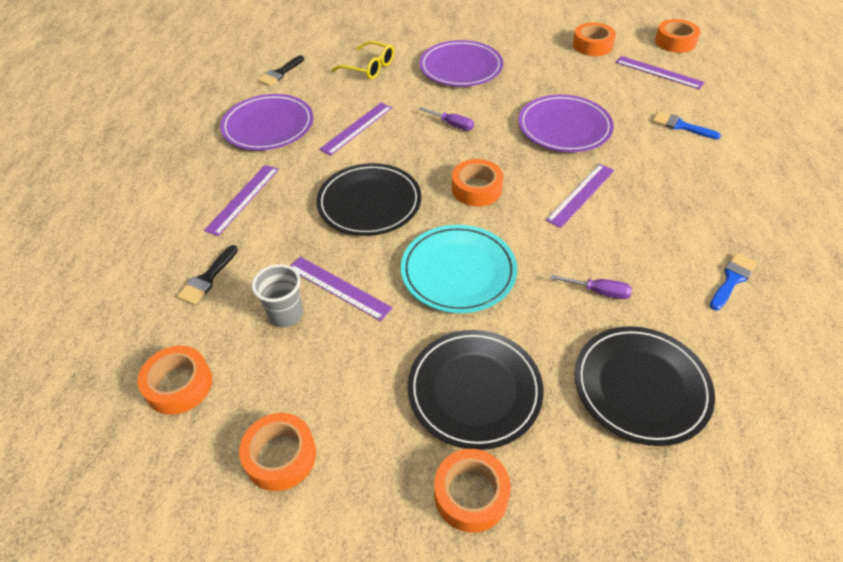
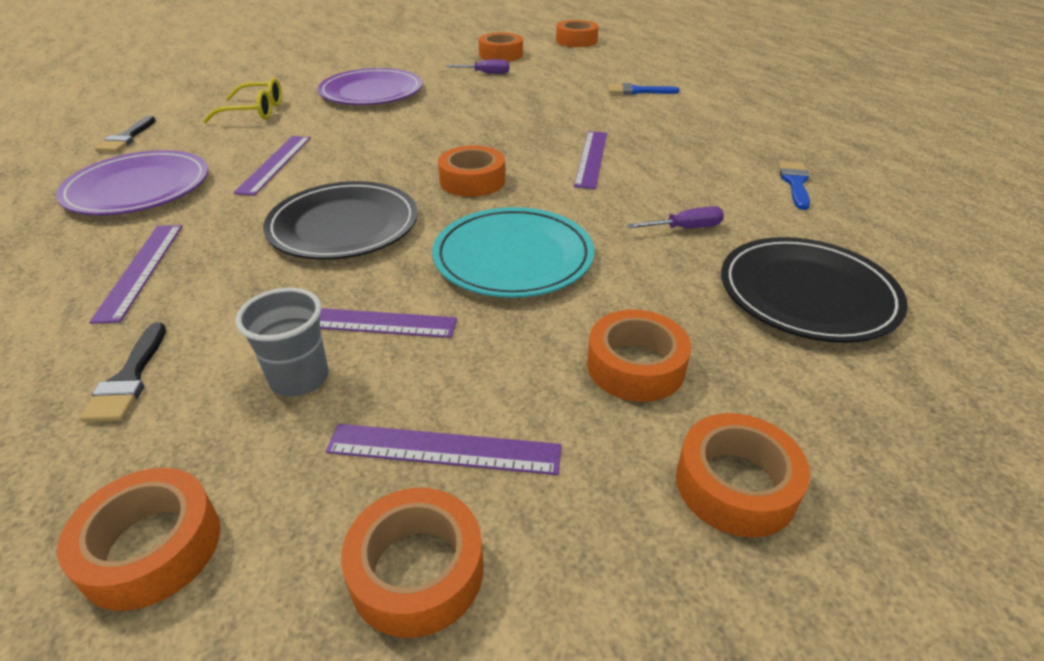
camera: 30 degrees left, 10 degrees down
(452, 125) = (398, 136): purple screwdriver -> purple screwdriver (485, 73)
(474, 390) = (635, 366): black plate -> orange tape
(564, 127) = (526, 113): purple plate -> none
(659, 72) = (581, 61): purple ruler -> purple ruler (444, 449)

